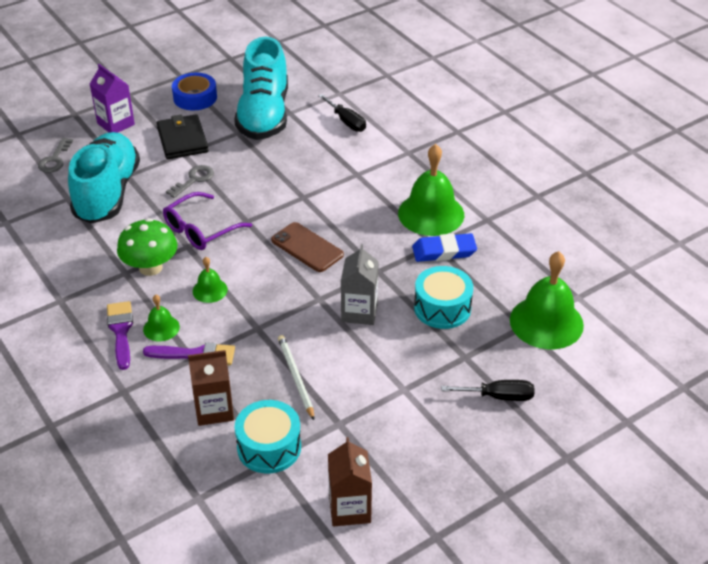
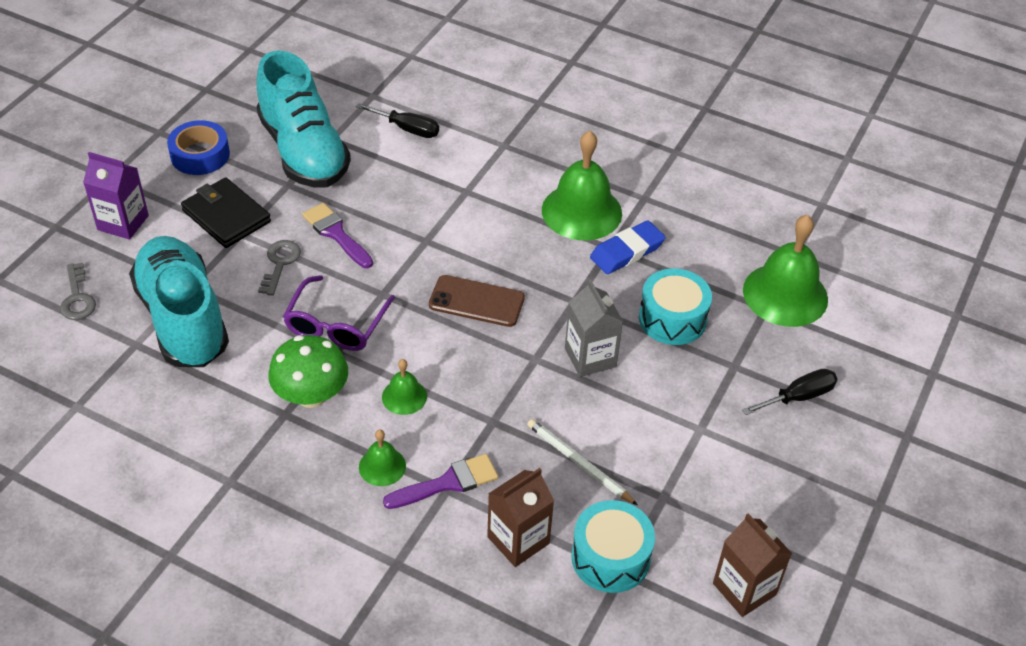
camera: 30 degrees left, 5 degrees up
(121, 331) = (336, 490): purple brush -> purple brush (336, 234)

